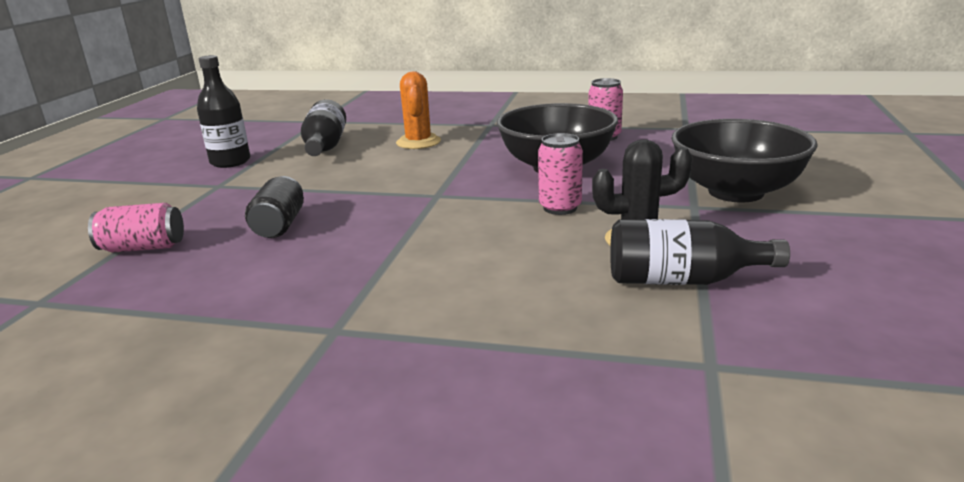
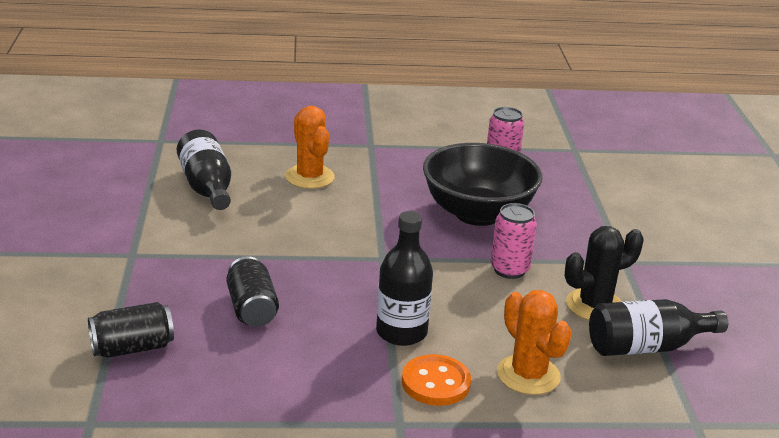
camera: 20 degrees left, 5 degrees up
(143, 248) = (132, 348): pink can -> black can
(230, 162) = (112, 215): black bottle -> black bottle (401, 332)
(406, 295) = (435, 383): none -> orange button
(518, 296) = (528, 375): none -> orange cactus
(735, 192) = (652, 241): black bowl -> none

